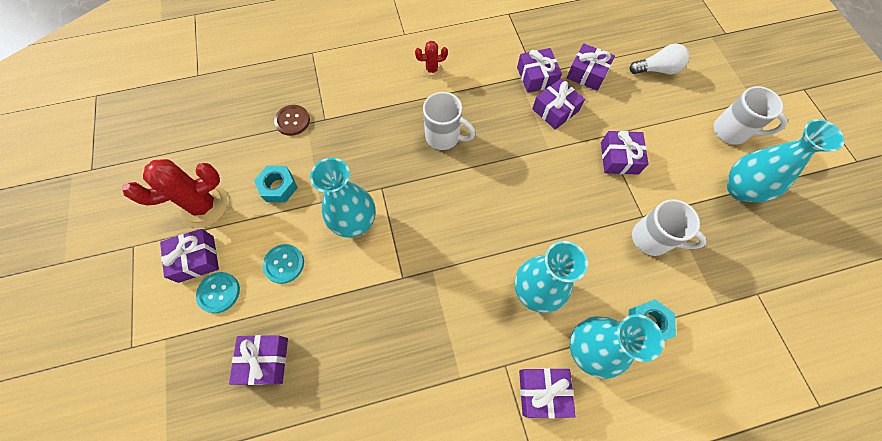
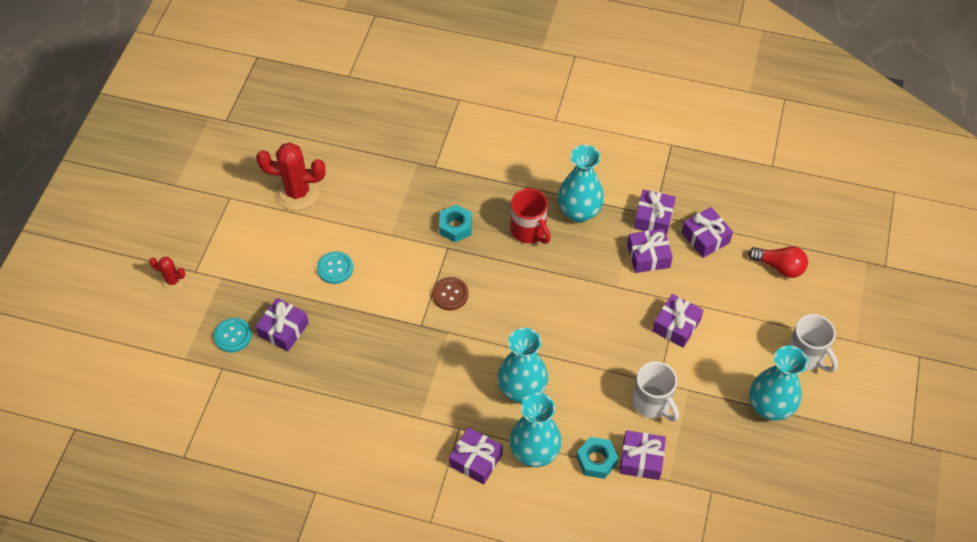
camera: 30 degrees right, 10 degrees down
(196, 259) = (271, 231): purple gift -> purple gift (641, 459)
(219, 292) = (275, 264): turquoise button -> turquoise button (233, 336)
(278, 187) = (364, 206): turquoise nut -> turquoise nut (455, 227)
(292, 121) = (406, 155): brown button -> brown button (450, 294)
(355, 222) = (409, 264): turquoise vase -> turquoise vase (579, 212)
(432, 70) = (558, 166): red cactus -> red cactus (173, 281)
(444, 137) = (529, 231): white mug -> red mug
(657, 70) = (779, 267): white light bulb -> red light bulb

